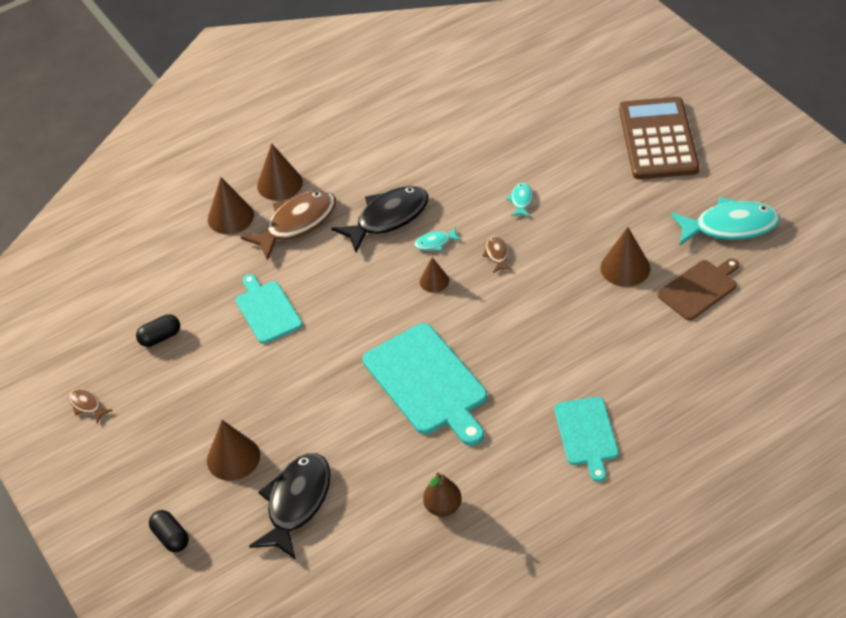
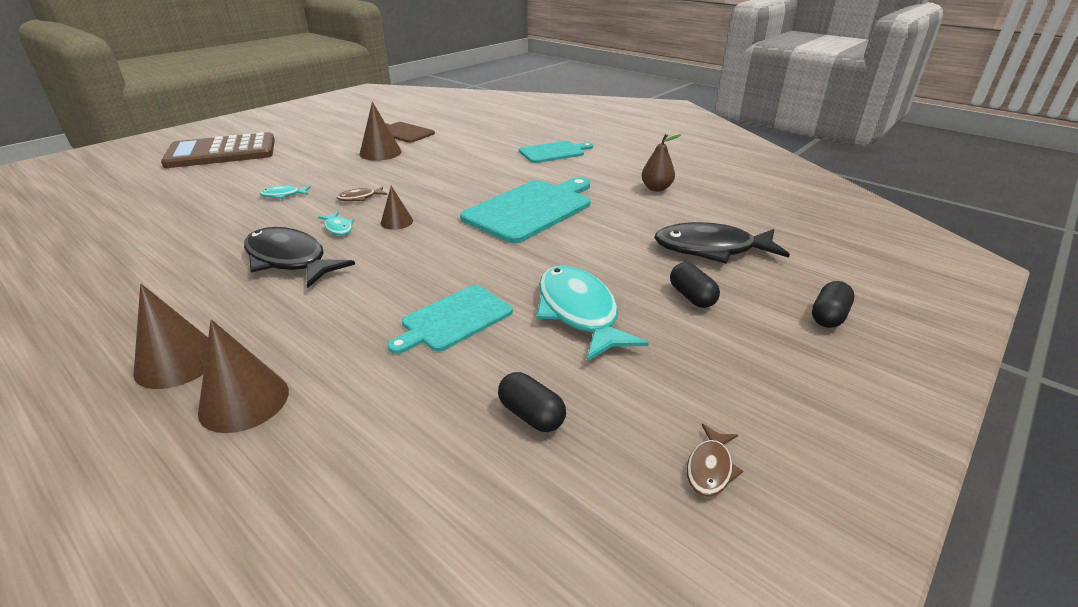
camera: 110 degrees left, 15 degrees down
(233, 458) = (691, 297): brown cone -> black capsule
(297, 223) = (281, 327): brown fish -> none
(730, 226) = (338, 128): turquoise fish -> turquoise fish (579, 312)

